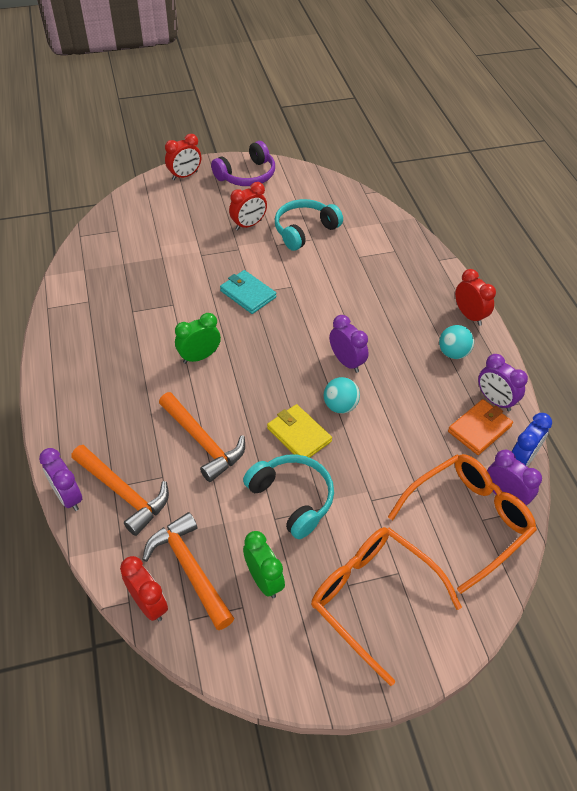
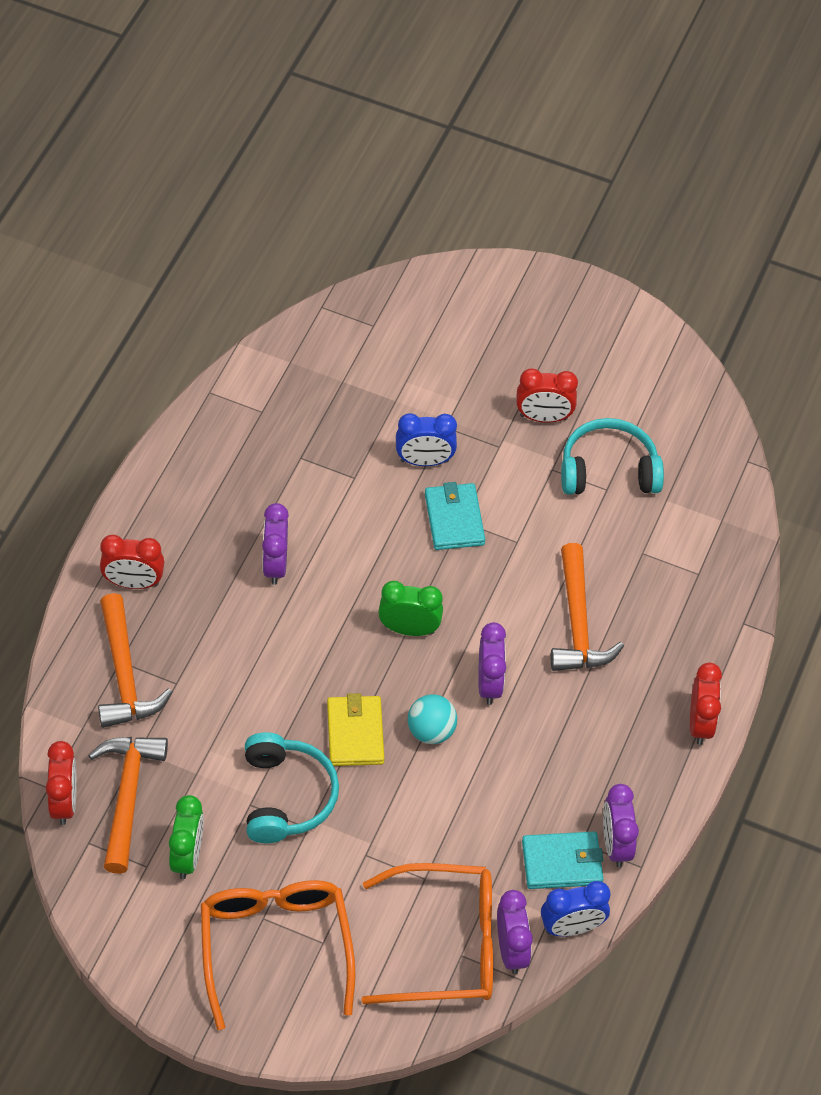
camera: 35 degrees right, 5 degrees up
(68, 497) = (69, 642): purple clock -> purple clock (275, 565)
(185, 176) = (528, 287): red clock -> red clock (133, 583)
(199, 357) = (328, 567): green clock -> green clock (409, 629)
(203, 442) = (248, 673): orange hammer -> orange hammer (578, 623)
(205, 276) = (424, 461): none -> blue clock
(247, 175) = (611, 334): purple headphones -> none
(453, 353) = (628, 756): turquoise ball -> none
(479, 429) = (562, 862): orange wallet -> turquoise wallet

